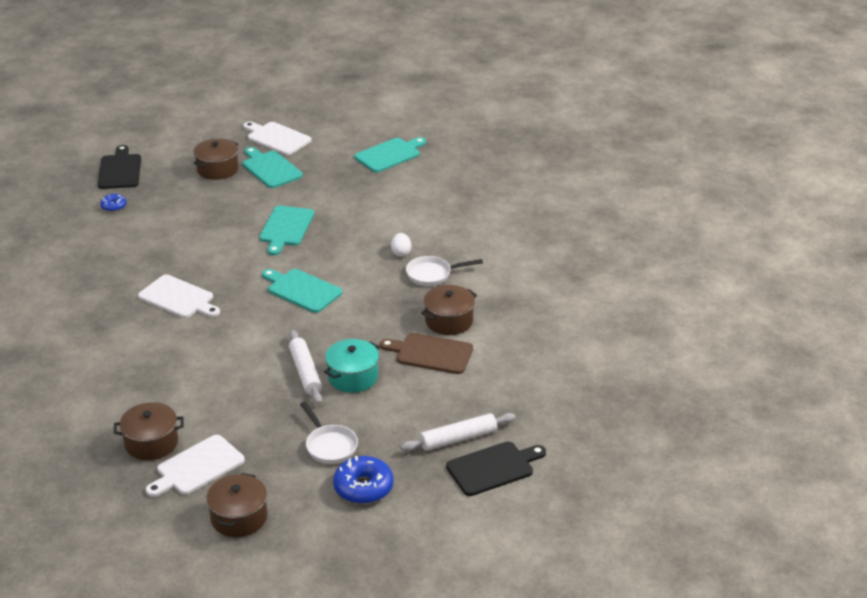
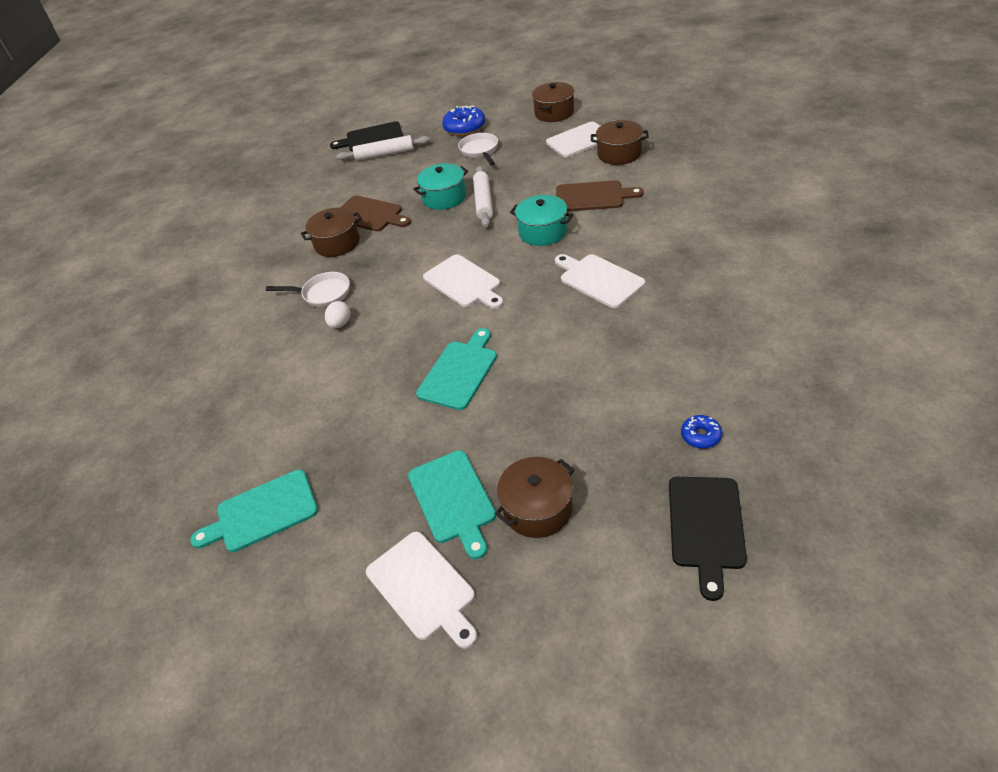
camera: 160 degrees left, 10 degrees up
(184, 382) = (592, 197): none -> brown cutting board
(235, 340) = (542, 232): none -> turquoise pot
(302, 290) = (464, 283): turquoise cutting board -> white cutting board

